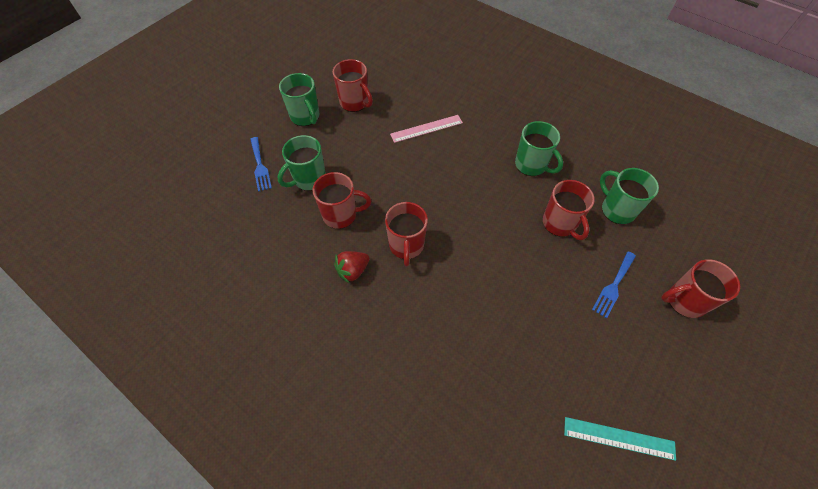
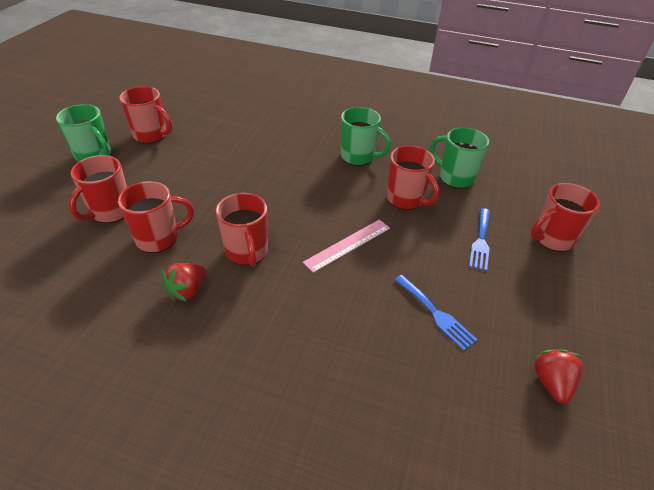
camera: 20 degrees left, 15 degrees down
(260, 166) = (43, 210): blue fork -> blue fork (436, 314)
(309, 179) = (110, 212): green mug -> red mug
(426, 128) = (238, 145): pink ruler -> pink ruler (348, 245)
(619, 438) = (551, 383): turquoise ruler -> red strawberry

